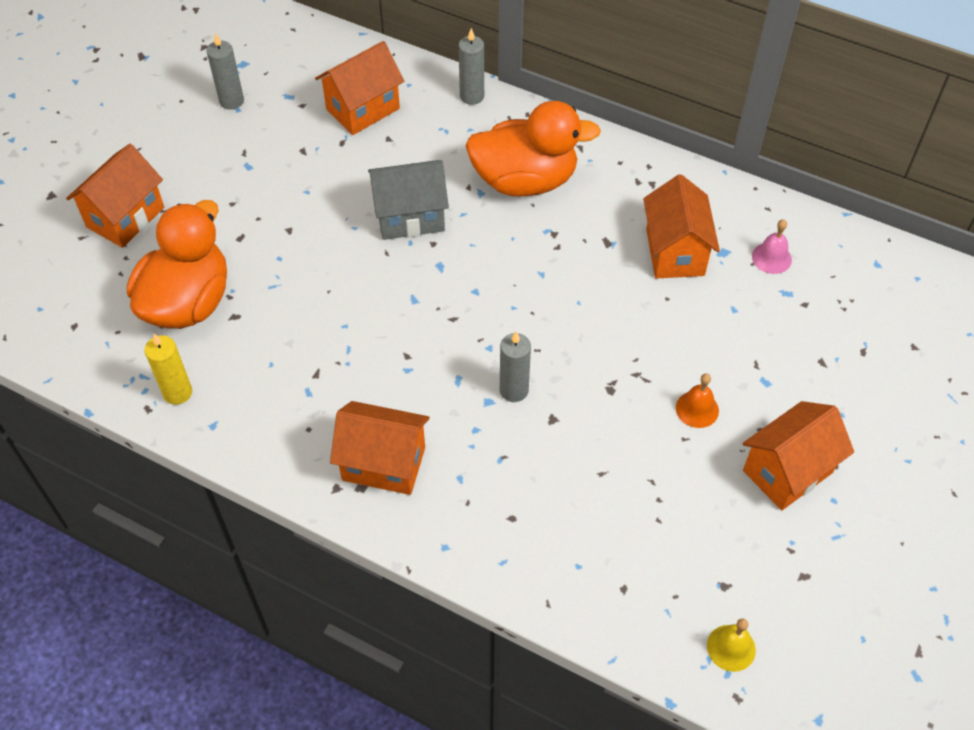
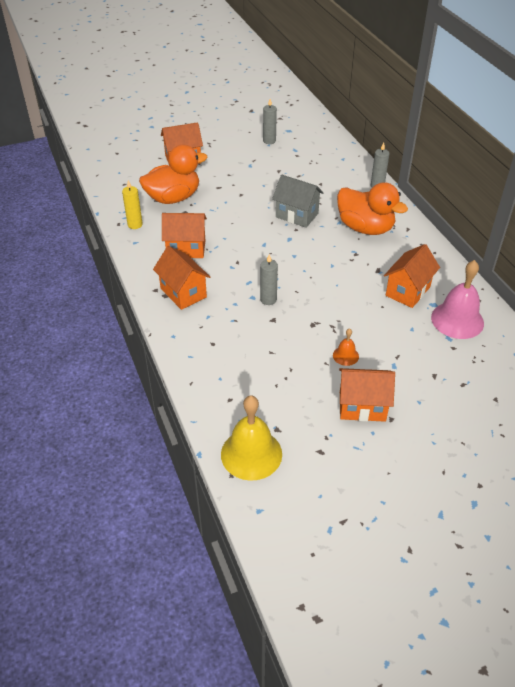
camera: 40 degrees right, 10 degrees down
(363, 109) = (321, 168): orange house -> orange house (186, 249)
(731, 648) = (251, 454): yellow bell -> yellow bell, size x2.08
(771, 258) = (457, 320): pink bell -> pink bell, size x2.08

